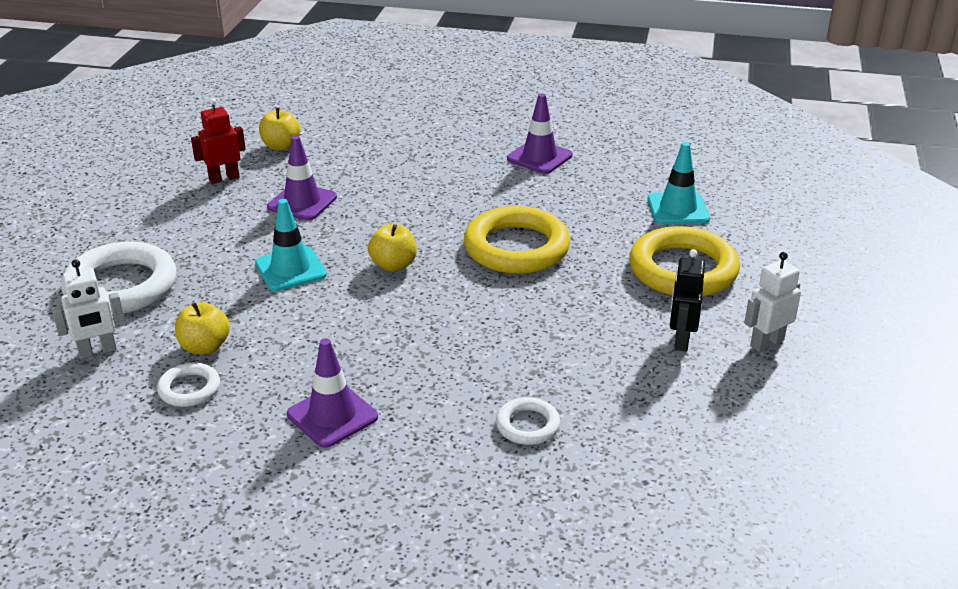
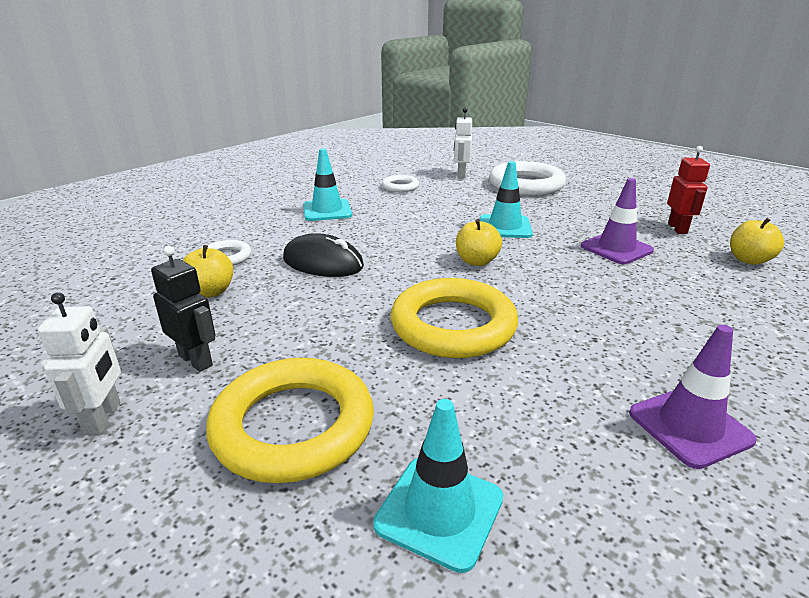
camera: 120 degrees right, 5 degrees down
(205, 347) = (436, 194): yellow apple -> yellow apple (211, 292)
(332, 416) = (327, 210): purple traffic cone -> turquoise traffic cone
(476, 352) = (323, 262): none -> black mouse

